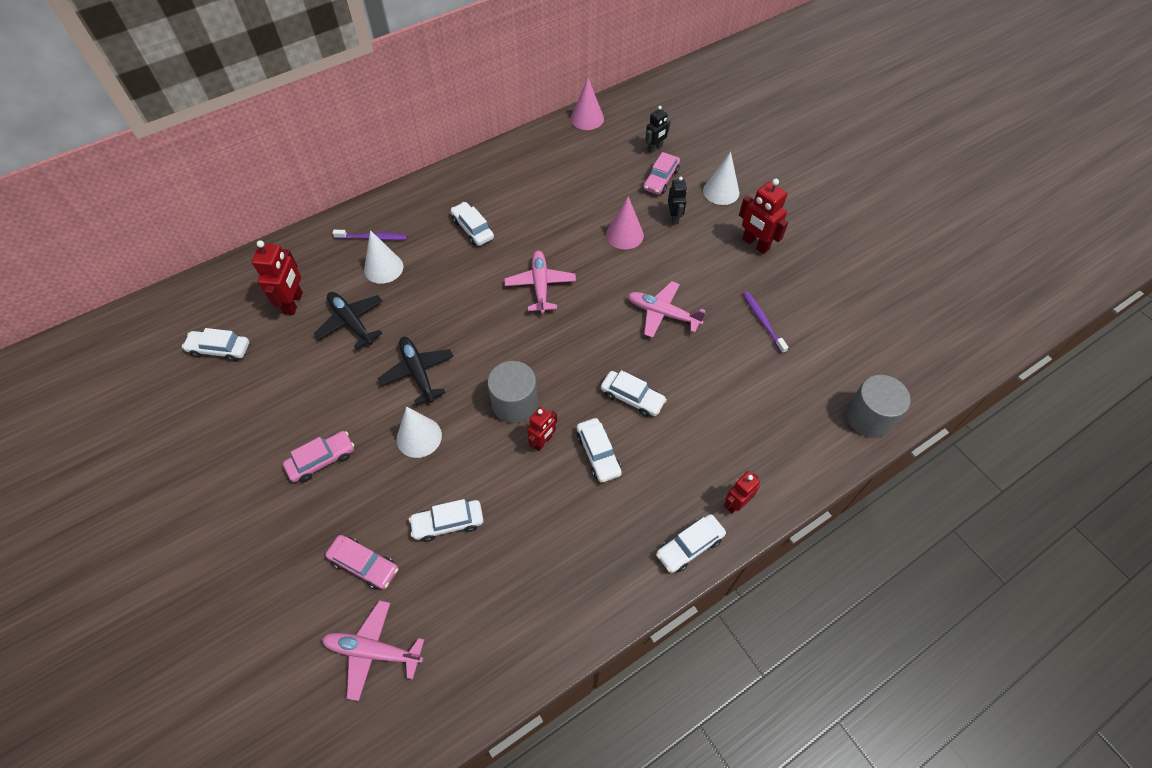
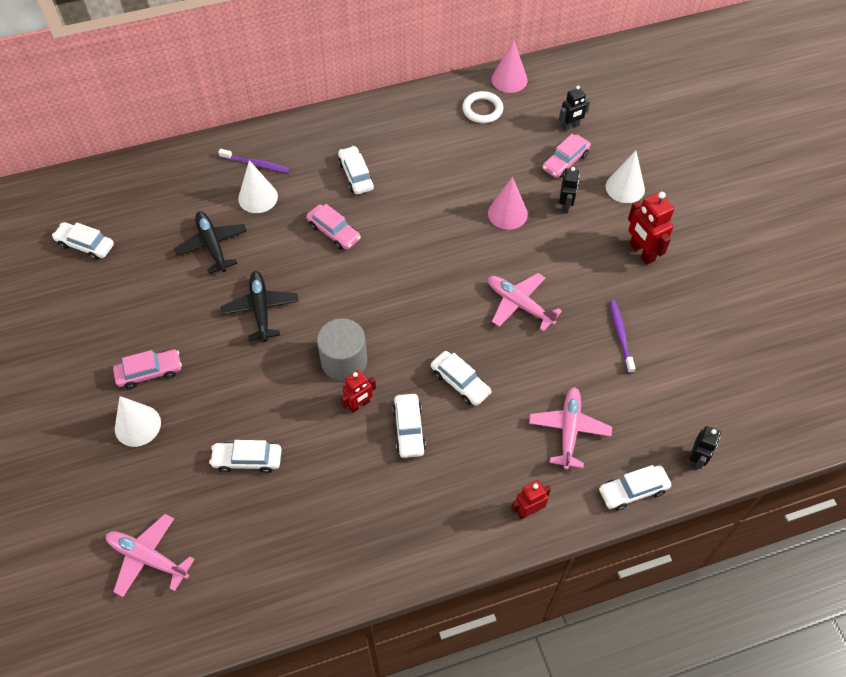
camera: 15 degrees right, 0 degrees up
(293, 303) = (164, 214): red robot -> none
(364, 565) = (161, 479): pink car -> pink car (334, 232)
(419, 437) = (244, 372): white cone -> white cone (137, 425)
(540, 285) = (405, 248): pink plane -> pink plane (569, 430)
(571, 149) = (482, 110): none -> white ring
(689, 546) = (468, 540): white car -> white car (633, 490)
(869, 417) = (696, 459): grey cylinder -> black robot

